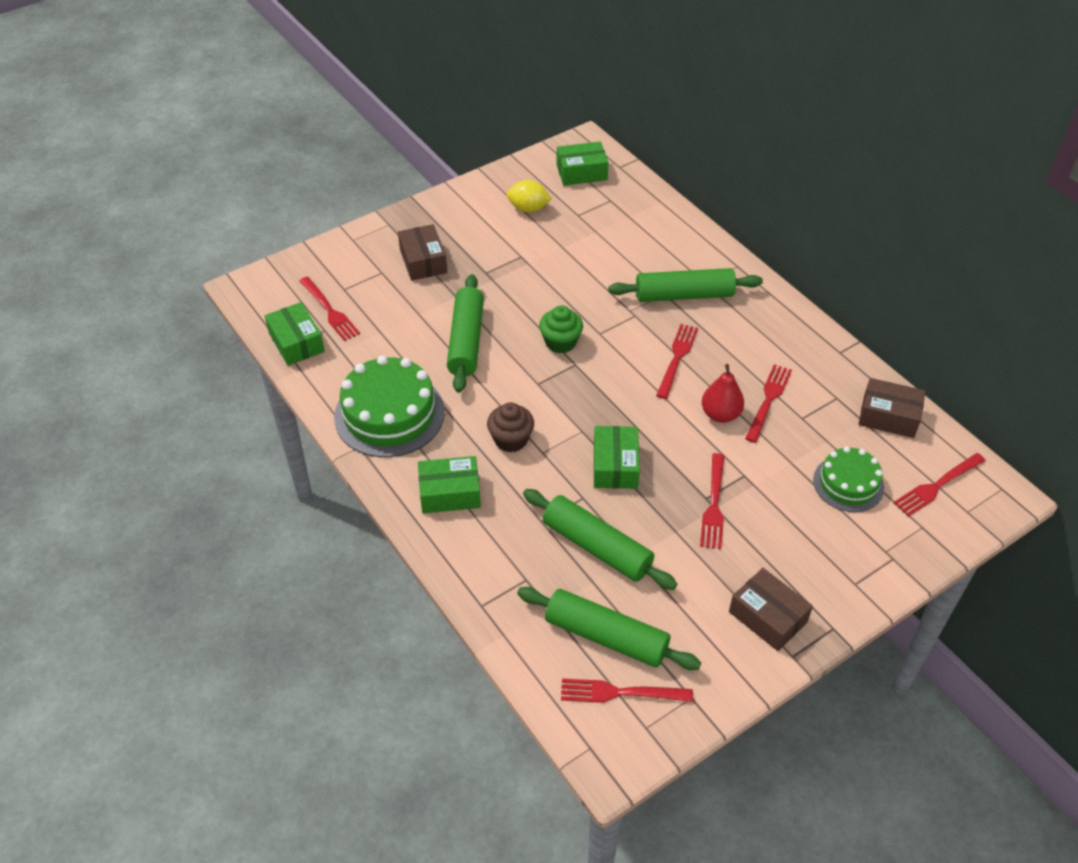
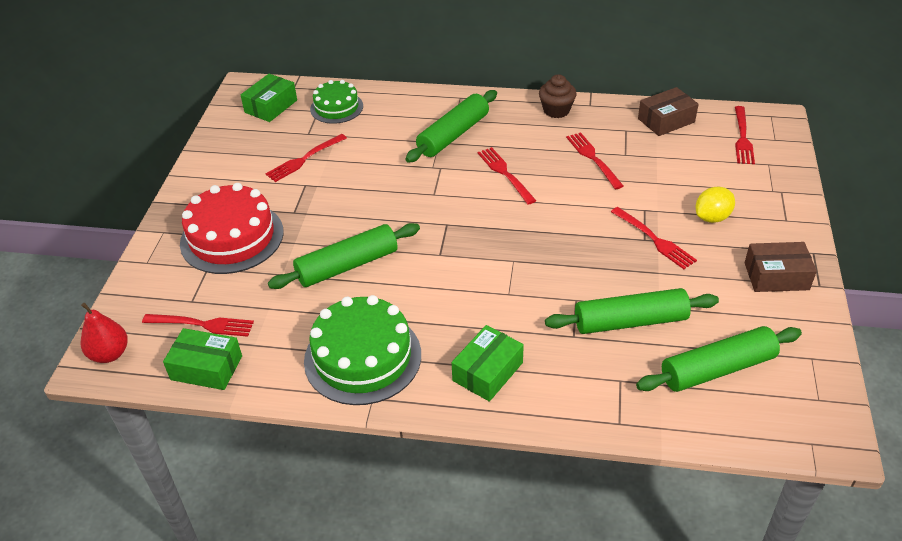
camera: 45 degrees left, 5 degrees down
(423, 261) = (232, 237): brown box -> red cake
(466, 341) = (347, 265): green rolling pin -> green rolling pin turned 75 degrees counterclockwise
(511, 440) = (476, 303): brown cupcake -> brown cupcake (556, 110)
(528, 208) = (265, 152): yellow lemon -> yellow lemon (712, 217)
(560, 342) = (416, 218): green cupcake -> none
(615, 466) = (566, 264): green box -> none
(620, 693) = (776, 394): red fork -> red fork (304, 159)
(720, 414) = (579, 186): red pear -> red pear (110, 354)
(848, 483) = (702, 170): green cake -> green cake (336, 107)

